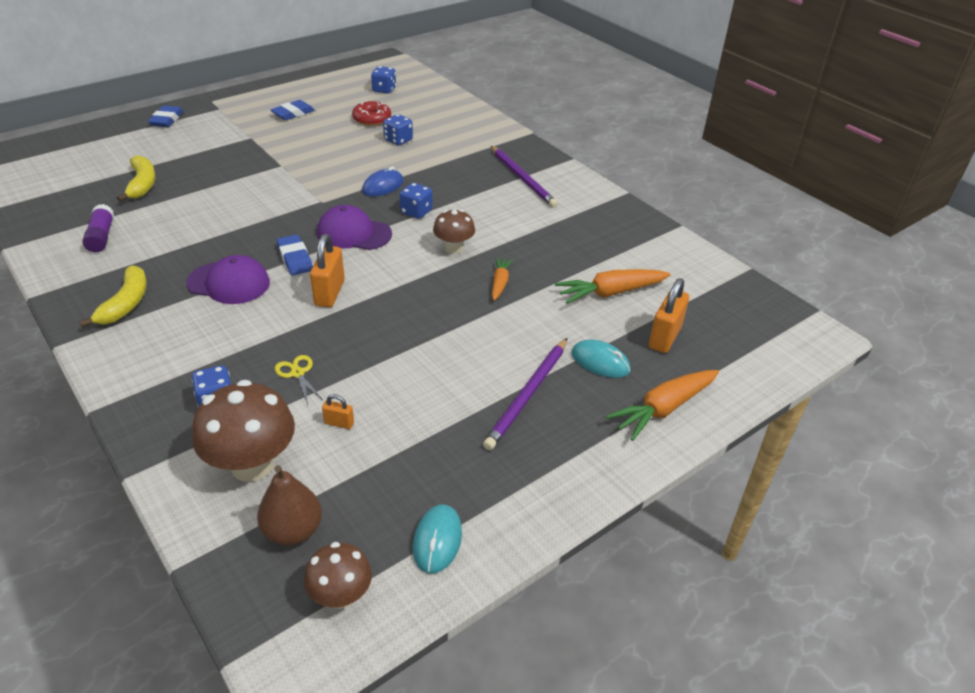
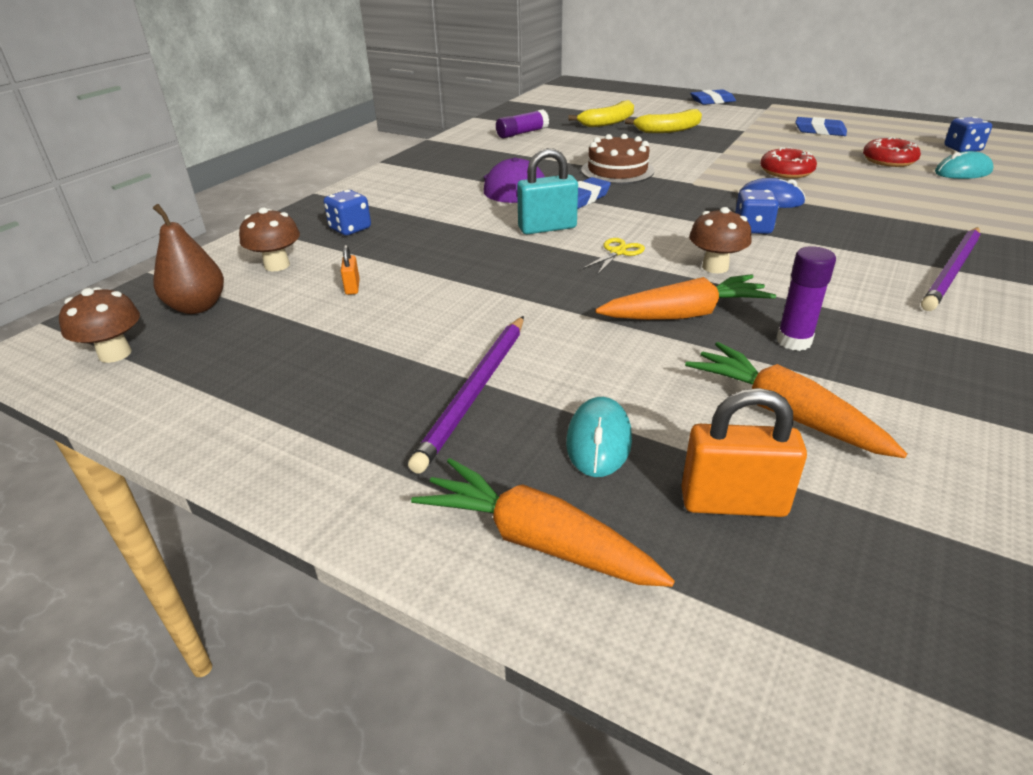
camera: 70 degrees right, 5 degrees down
(126, 304) = (448, 164): yellow banana -> yellow banana (668, 130)
(252, 465) = (277, 265): brown mushroom -> brown mushroom, size x0.60
(258, 222) = (617, 170): none -> brown cake
(297, 373) = (412, 248): yellow scissors -> yellow scissors (618, 252)
(329, 293) = (547, 228): orange padlock -> turquoise padlock
(346, 159) = (786, 171): none -> red donut
(354, 233) = (661, 211): purple cap -> none
(398, 140) = (876, 182): blue dice -> none
(437, 540) = (195, 390): turquoise mouse -> turquoise mouse (962, 172)
(500, 283) = (685, 314): orange carrot -> orange carrot, size x1.71
(527, 395) = (475, 392): purple pencil -> purple pencil turned 75 degrees counterclockwise
(553, 260) = (794, 341): none -> purple glue stick

